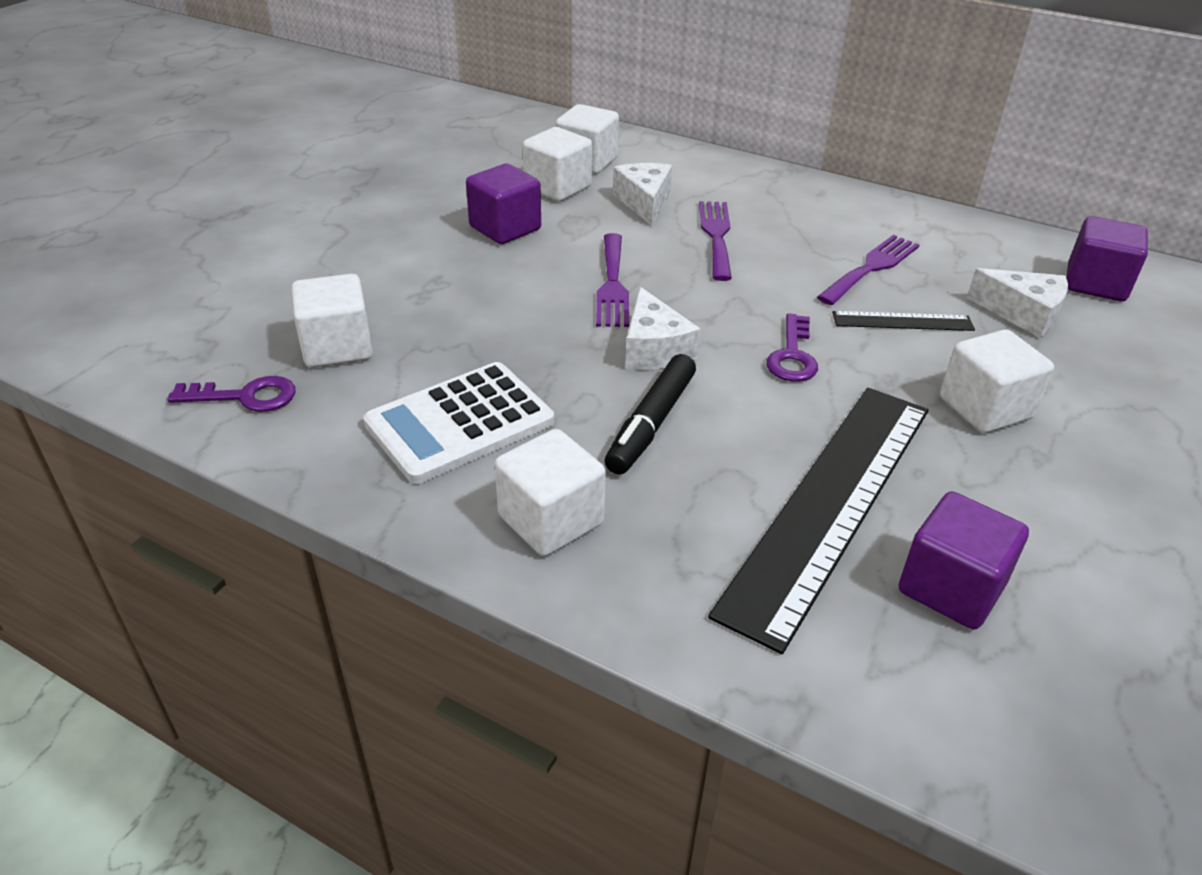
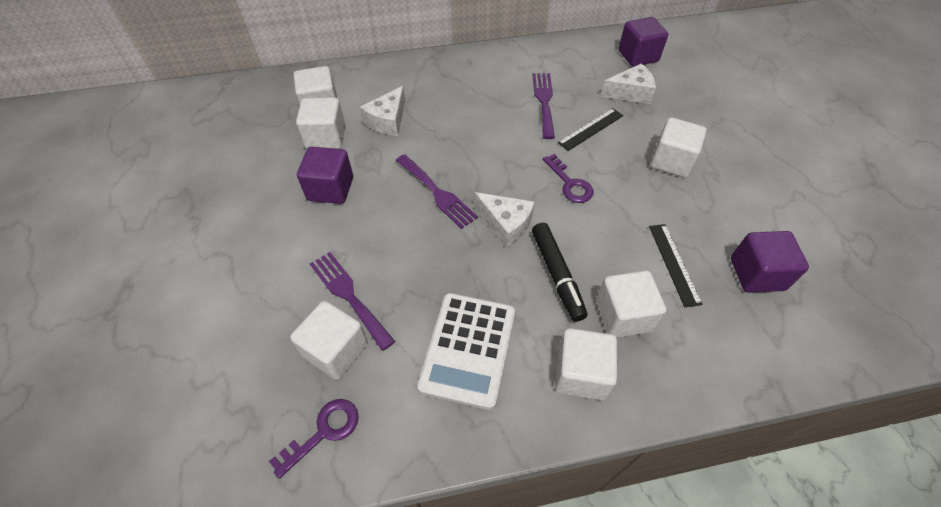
camera: 40 degrees left, 15 degrees up
(644, 202) = (388, 120): white cheese -> white cheese turned 105 degrees counterclockwise
(681, 506) = (623, 316): none -> white cube
(716, 236) = (451, 123): purple fork -> purple fork (349, 295)
(829, 503) = (673, 263): black ruler -> black ruler, size x0.44

